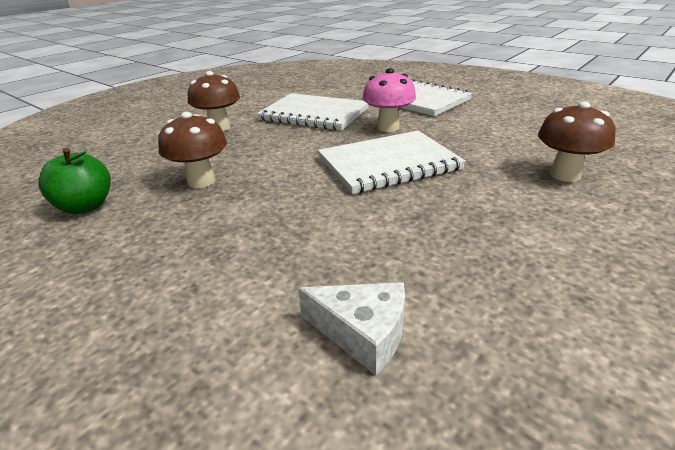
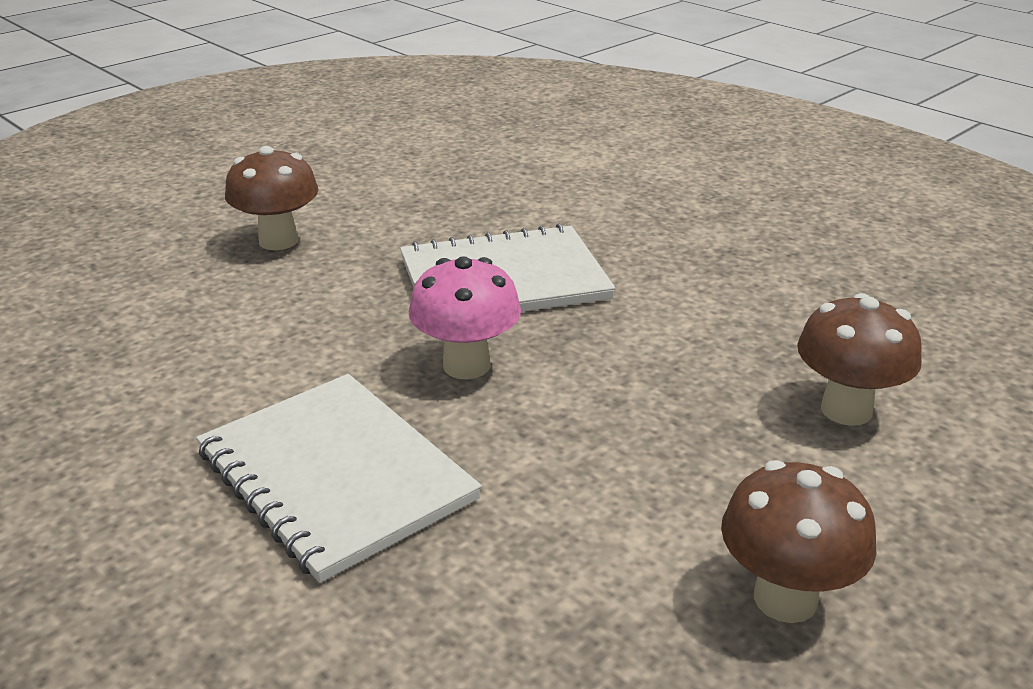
camera: 175 degrees left, 0 degrees up
(85, 207) = (924, 253): green apple -> none
(201, 181) = (790, 276): brown mushroom -> brown mushroom (785, 598)
(314, 114) = (625, 438): white notebook -> none
(362, 333) = (582, 147): white cheese -> none

